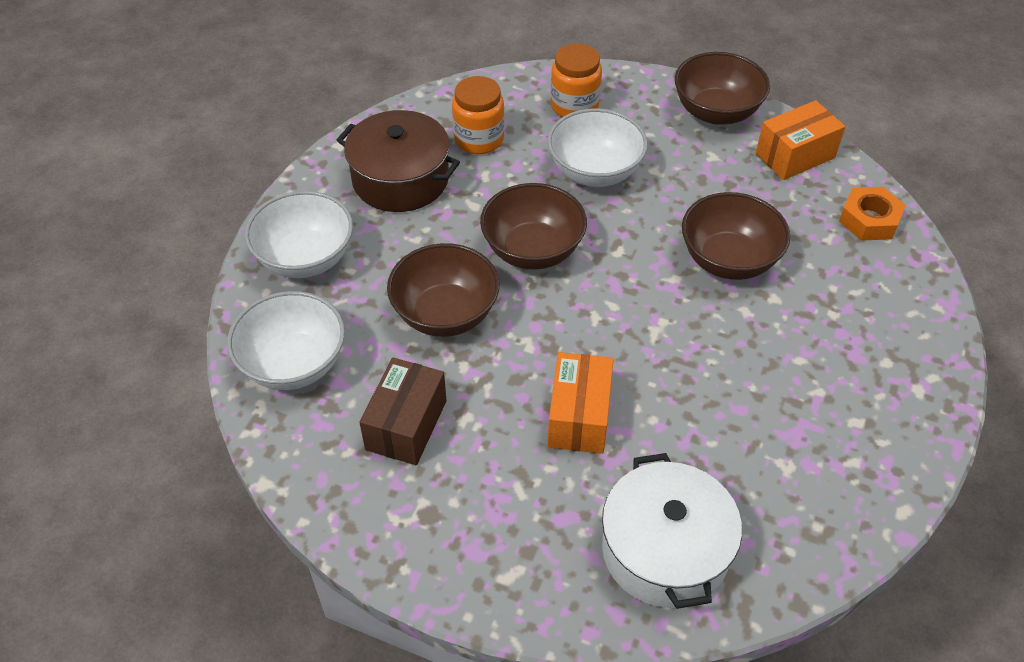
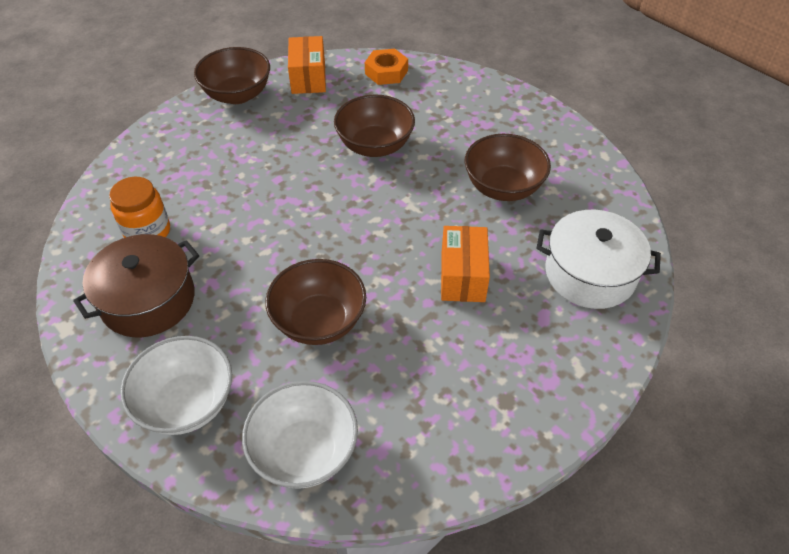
camera: 65 degrees left, 0 degrees up
(406, 425) = (415, 387): brown box -> none
(532, 250) = (292, 243): brown bowl -> brown bowl (503, 187)
(574, 106) = (163, 162): orange jar -> none
(579, 416) = (463, 276): orange box -> orange box turned 60 degrees clockwise
(595, 172) = (241, 178): white bowl -> none

